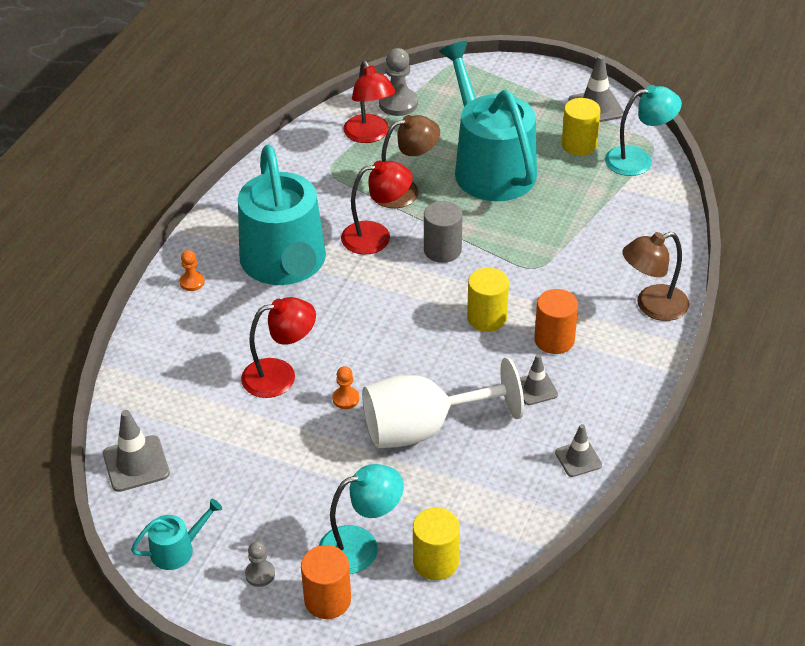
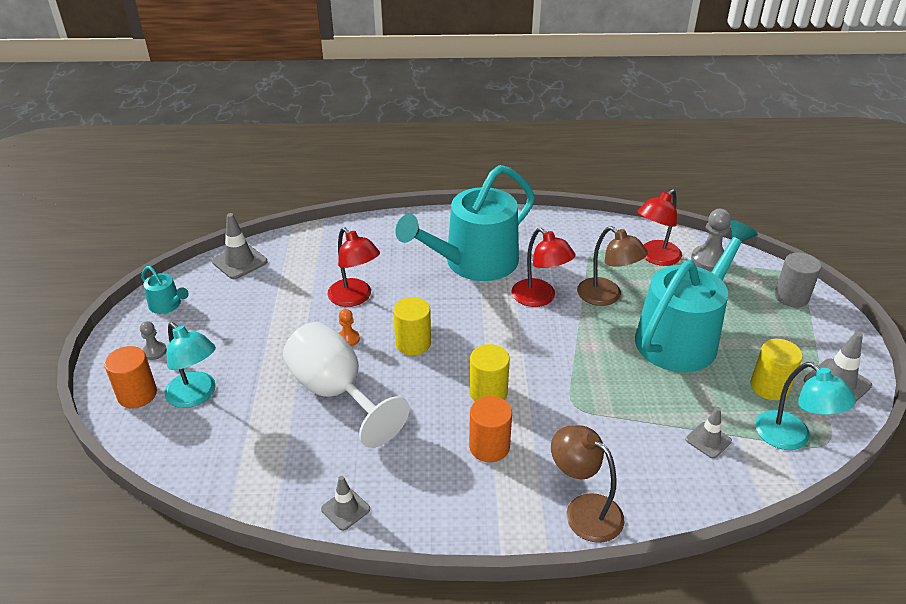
camera: 65 degrees right, 5 degrees down
(192, 282) = (425, 228): orange pawn -> none
(436, 562) = (191, 446): yellow cylinder -> yellow cylinder (413, 343)
(442, 250) = (552, 340): grey cylinder -> grey cylinder (791, 297)
(535, 389) = (419, 452): grey traffic cone -> grey traffic cone (708, 440)

